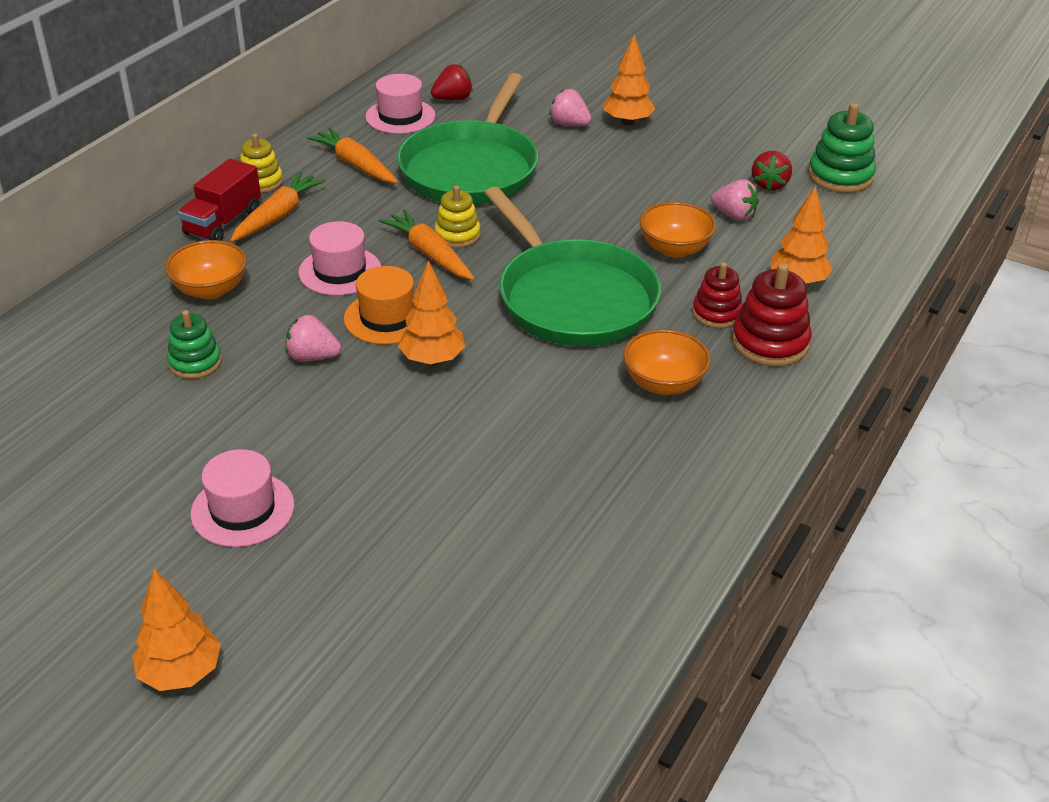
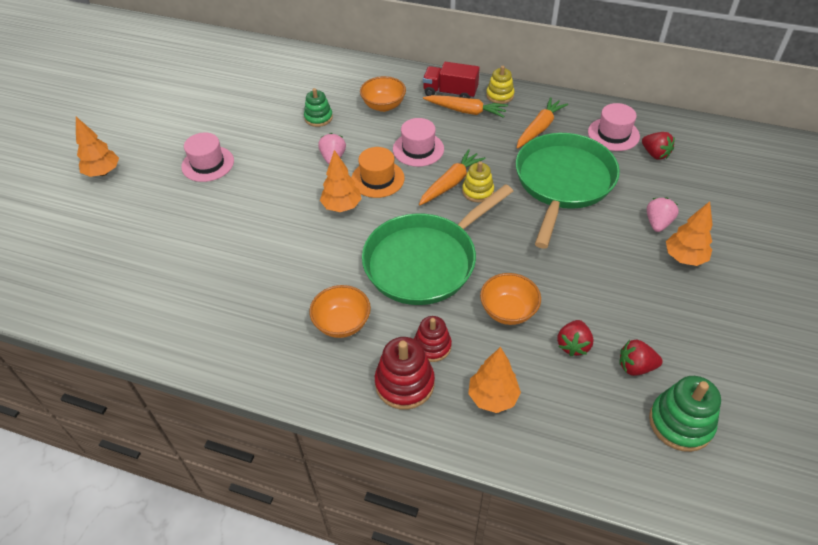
camera: 80 degrees right, 10 degrees up
(471, 169) = (563, 182): green pan -> green pan turned 105 degrees clockwise
(734, 215) = (573, 345): pink strawberry -> red strawberry

